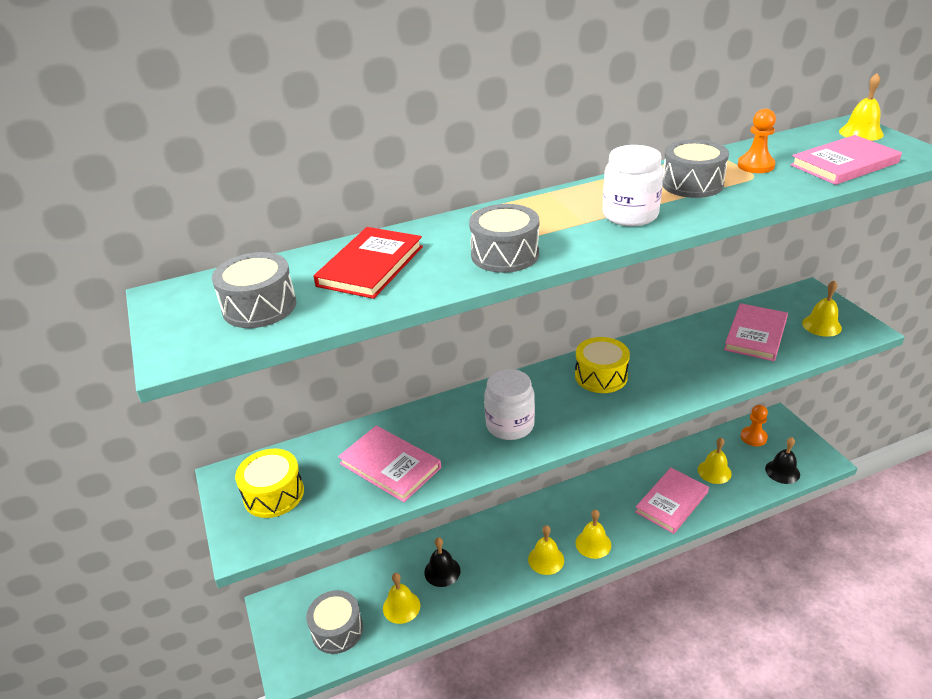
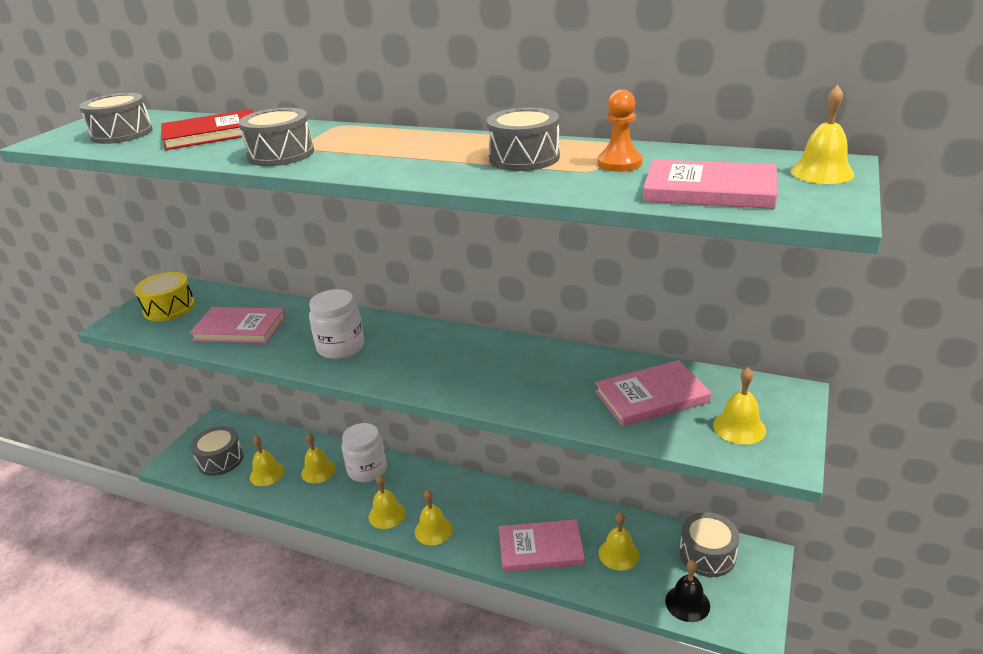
camera: 45 degrees right, 5 degrees down
(390, 466) = (239, 328): pink book -> pink book turned 75 degrees counterclockwise
(442, 571) = (318, 471): black bell -> yellow bell
(601, 376) = (459, 352): yellow drum -> none
(630, 215) = (417, 161): white jar -> white jar (367, 470)
(753, 437) = (707, 554): orange pawn -> grey drum

